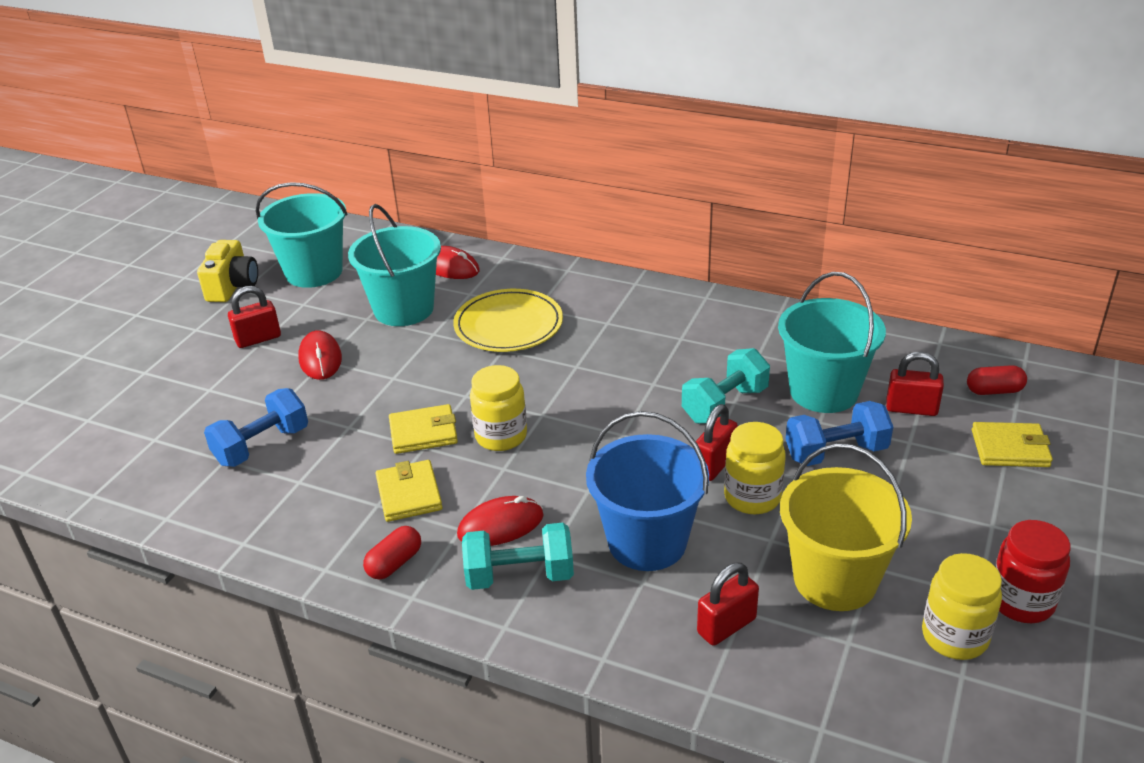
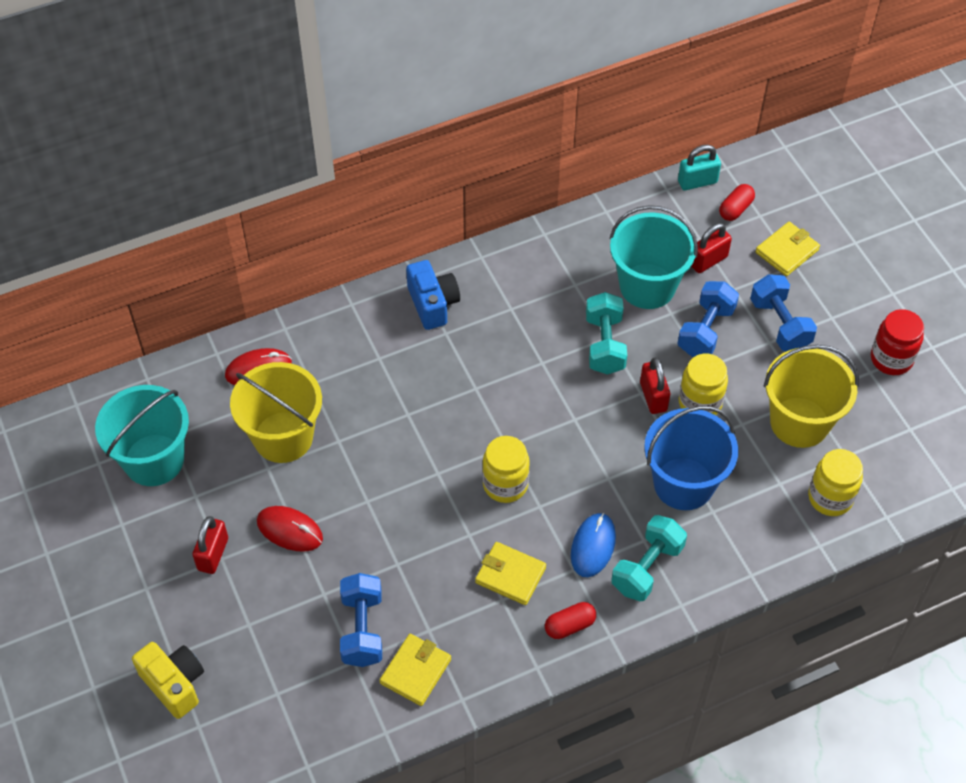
camera: 50 degrees left, 20 degrees up
(232, 287) = (108, 528): yellow camera -> yellow camera (174, 684)
(394, 563) = (570, 625): red capsule -> red capsule turned 75 degrees clockwise
(403, 309) = (283, 437): turquoise bucket -> yellow bucket
(423, 432) = (453, 525): yellow wallet -> yellow wallet (415, 671)
(500, 525) = (593, 546): red mouse -> blue mouse
(508, 325) = (382, 390): yellow plate -> none
(625, 302) = (433, 304): none -> blue camera
(726, 626) = (783, 499): red padlock -> none
(923, 495) = (780, 324): none -> blue dumbbell
(954, 637) = (885, 408): yellow jar -> yellow jar (830, 498)
(979, 353) = (697, 182): none -> turquoise padlock

